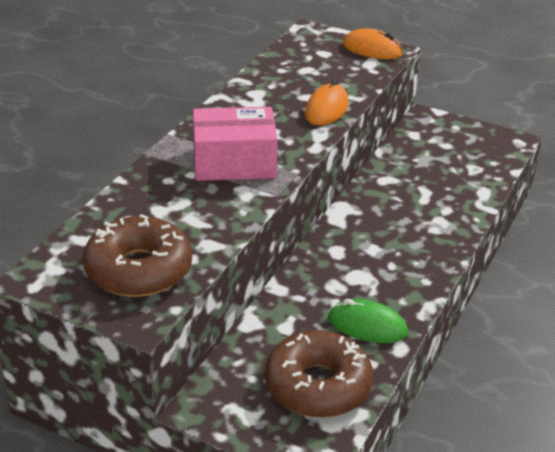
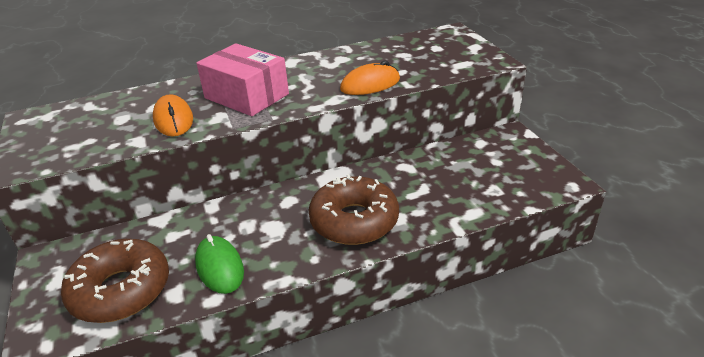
camera: 45 degrees right, 0 degrees up
(139, 270) = (76, 137): brown donut -> brown donut (354, 221)
(372, 49) = (479, 56): orange mouse -> orange mouse (173, 119)

